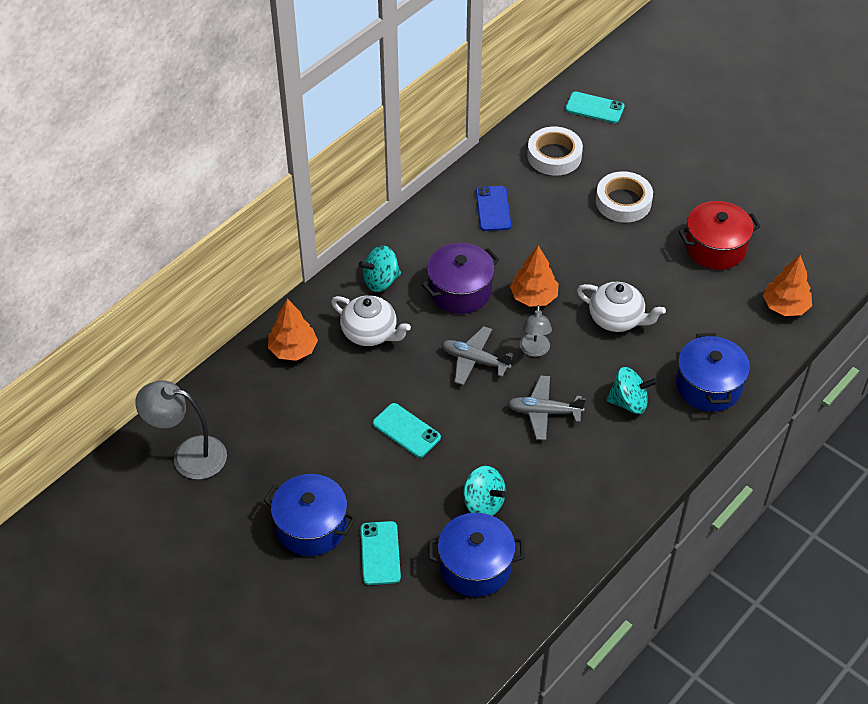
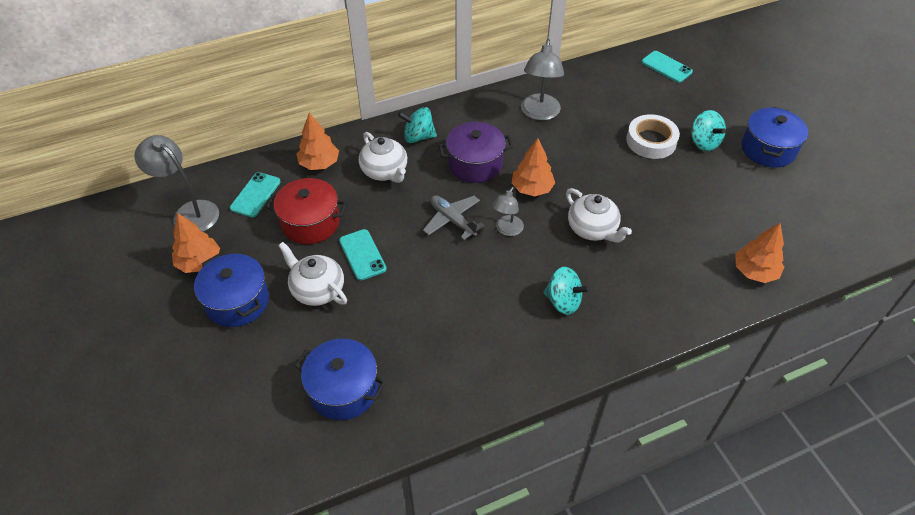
camera: 25 degrees right, 0 degrees up
(240, 503) = (199, 262): none -> orange tree
(380, 553) = (274, 345): turquoise phone -> turquoise phone (255, 195)
(384, 483) = (317, 289): none -> white teapot
(483, 503) = (385, 338): turquoise spinning top -> turquoise spinning top (704, 142)
(493, 209) = (539, 113): blue phone -> grey lamp
(544, 412) = (484, 282): grey plane -> none
(554, 156) = (612, 91): white tape -> none
(708, 386) = (644, 314): blue pot -> blue pot (768, 149)
(715, 248) = (713, 201): red pot -> red pot (310, 223)

